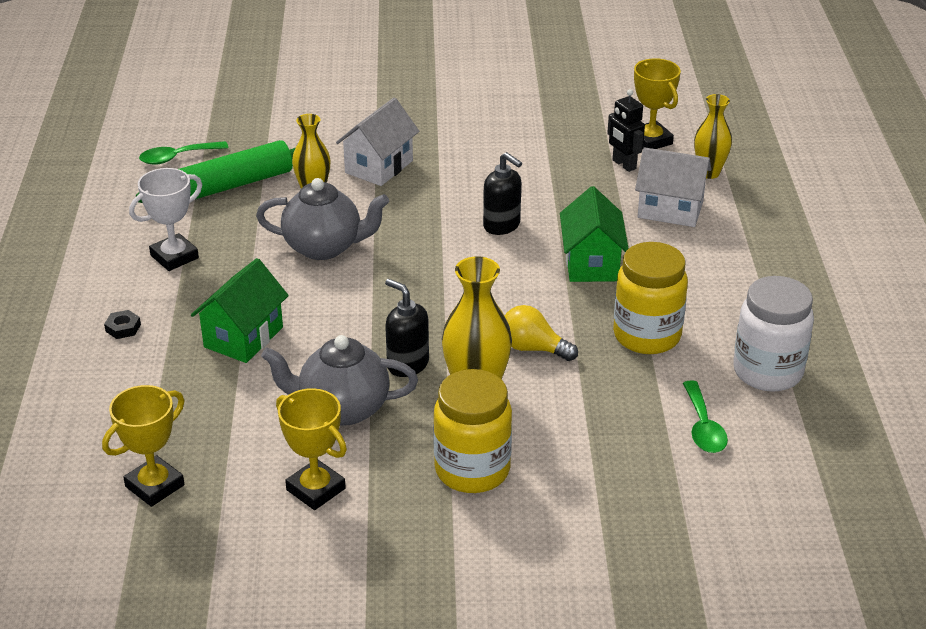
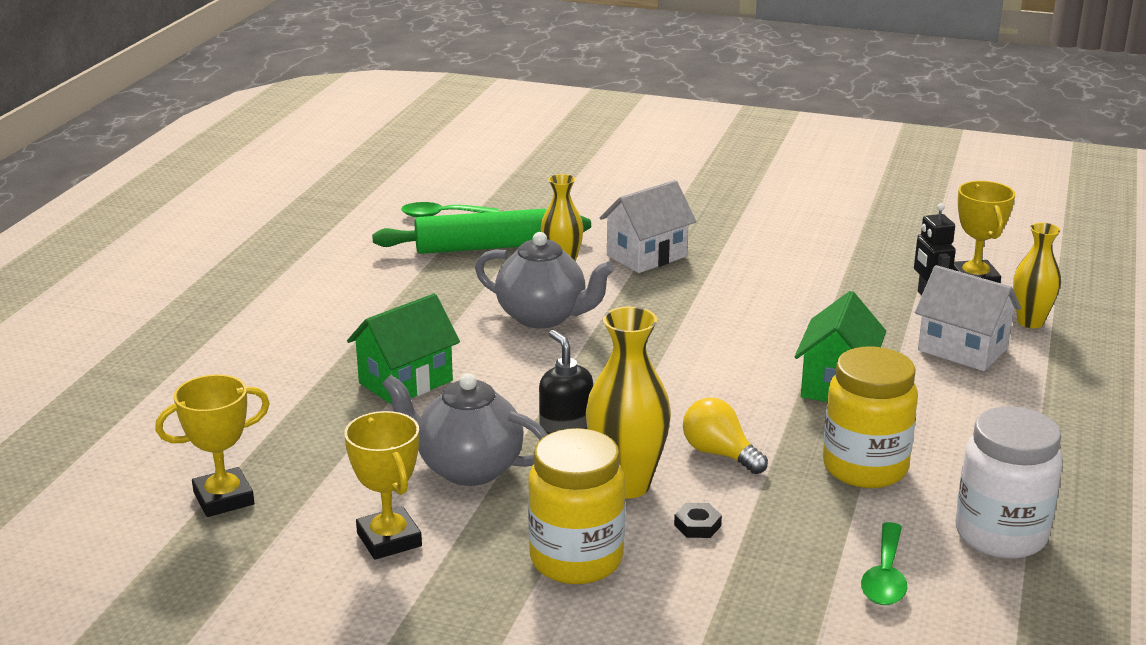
camera: 20 degrees right, 10 degrees down
(123, 328) = (290, 350): black nut -> black nut (697, 525)
(174, 257) = (383, 298): white trophy -> none
(502, 226) = (752, 331): black soap dispenser -> none

